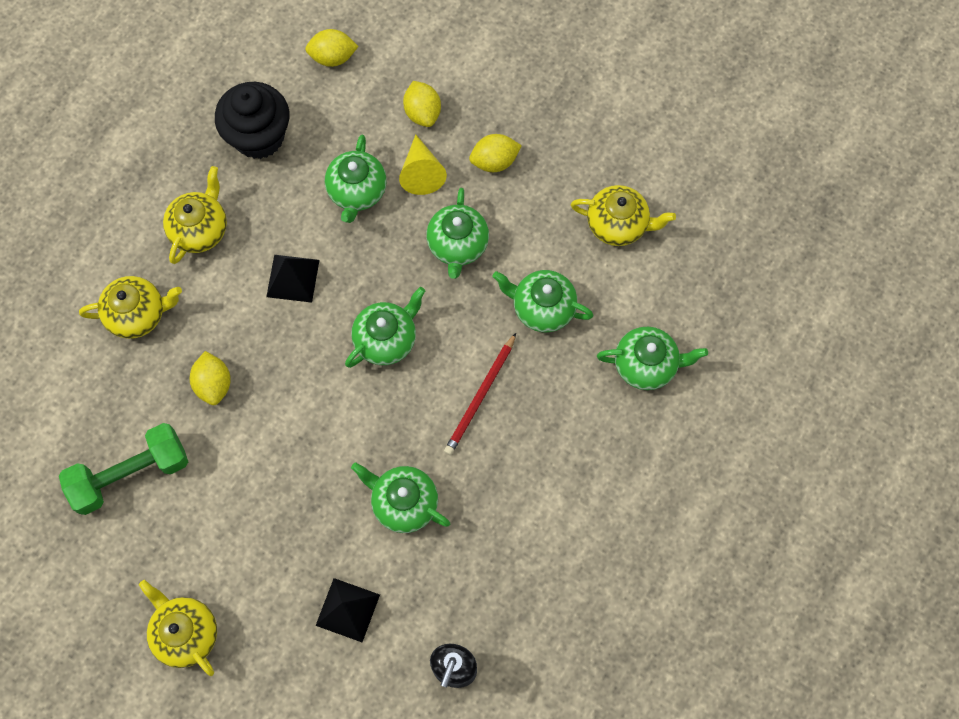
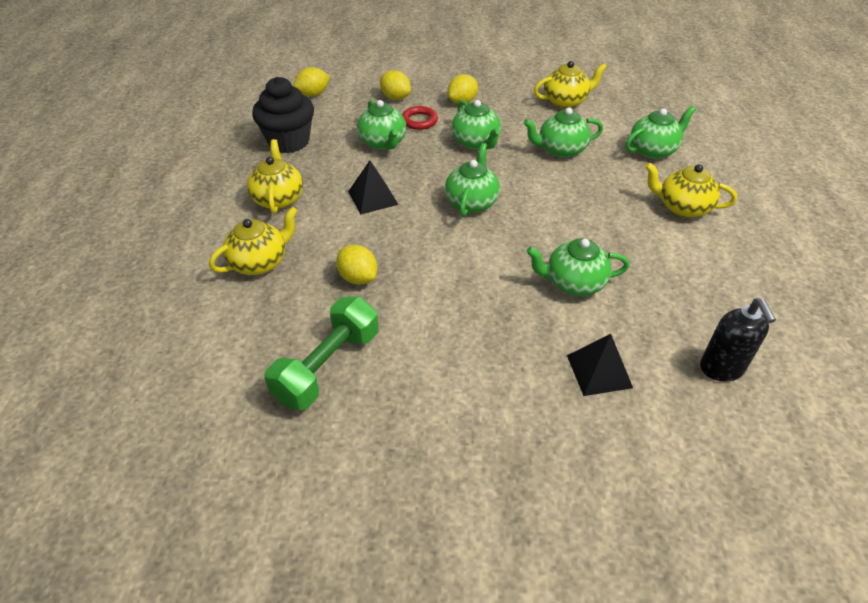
camera: 30 degrees left, 25 degrees down
(186, 632) = (473, 462): yellow teapot -> yellow teapot (682, 207)
(421, 172) = (419, 121): yellow cone -> red ring
(480, 396) = (566, 205): red pencil -> none

